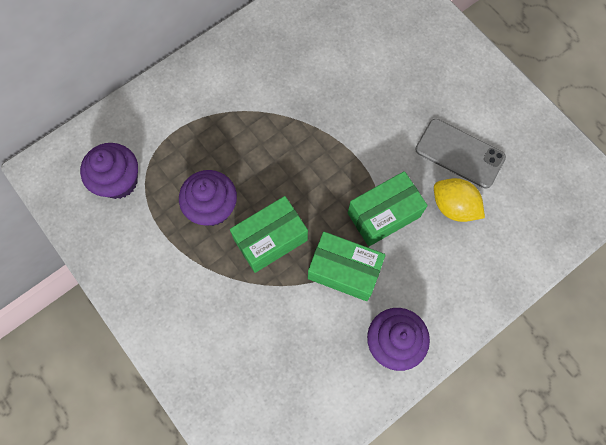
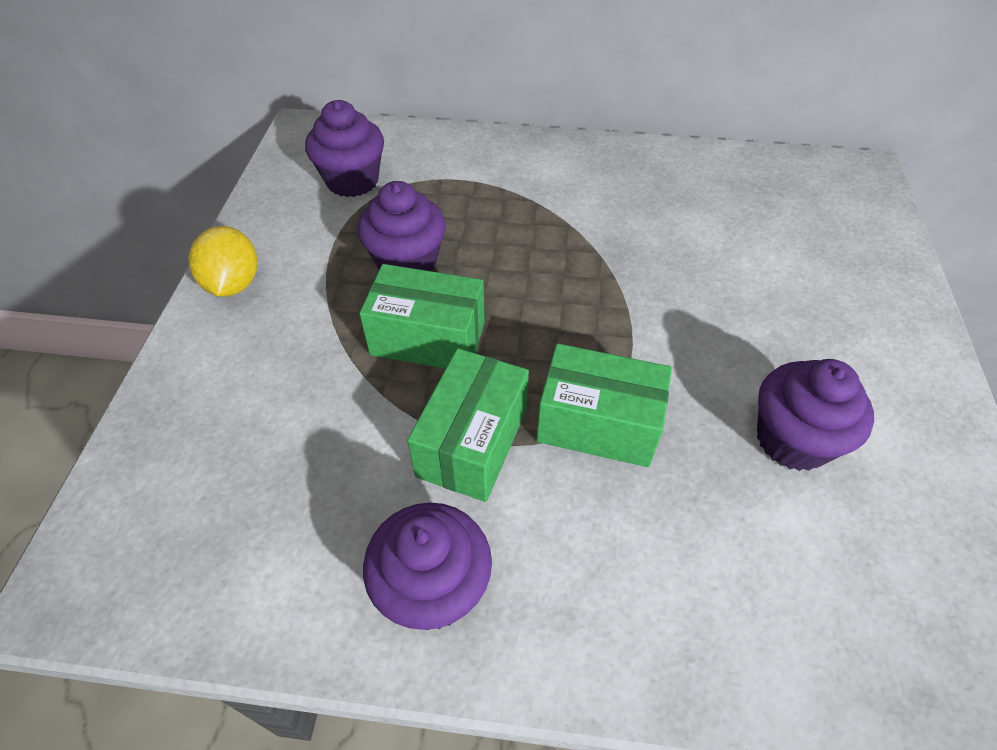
camera: 45 degrees right, 20 degrees down
(344, 271) = (472, 442): green box -> green box turned 45 degrees clockwise
(453, 206) = (715, 496): yellow lemon -> yellow lemon (233, 284)
(459, 153) = (792, 440): grey phone -> purple cupcake

